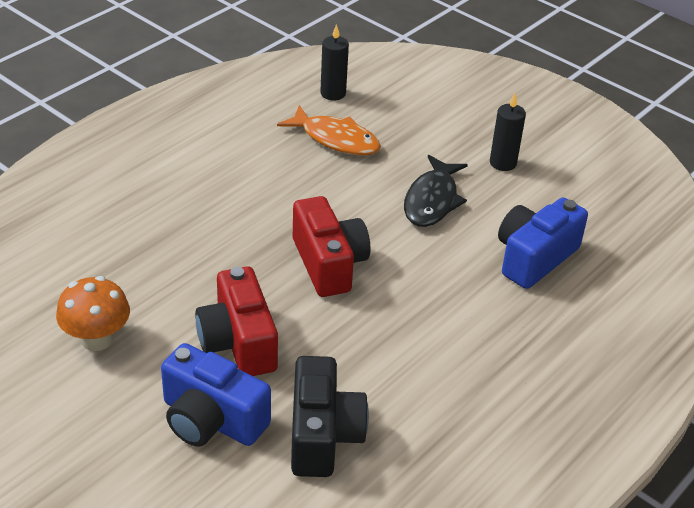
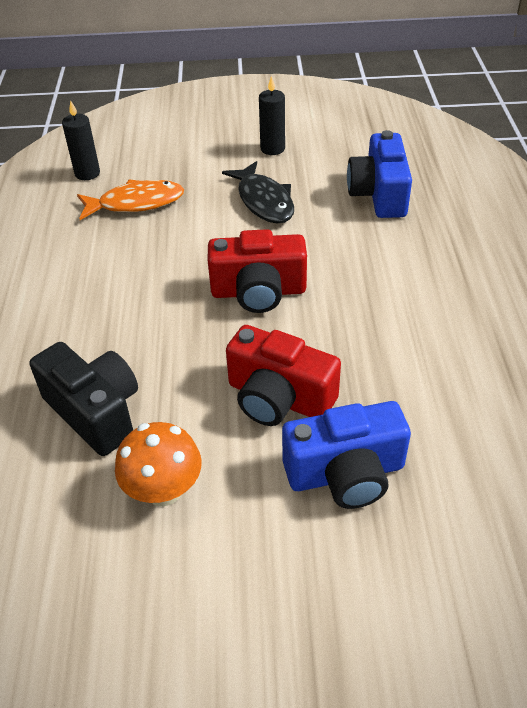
camera: 40 degrees left, 5 degrees up
(322, 435) = (434, 415): black camera -> black camera (95, 412)
(329, 264) = (258, 292): red camera -> red camera turned 150 degrees clockwise

